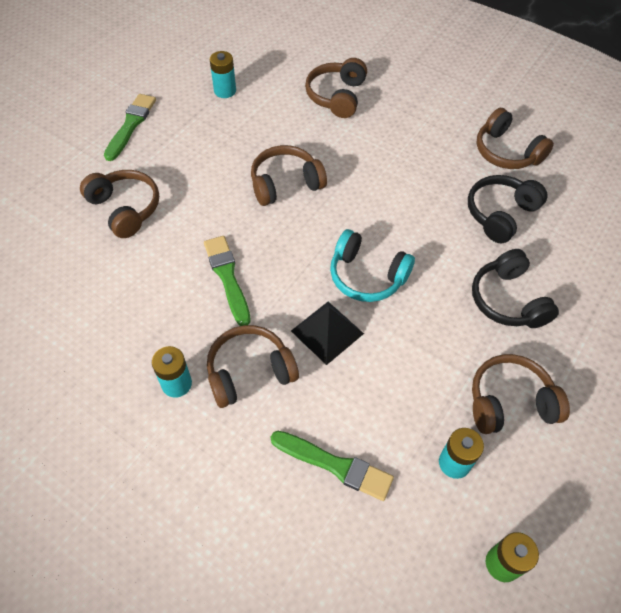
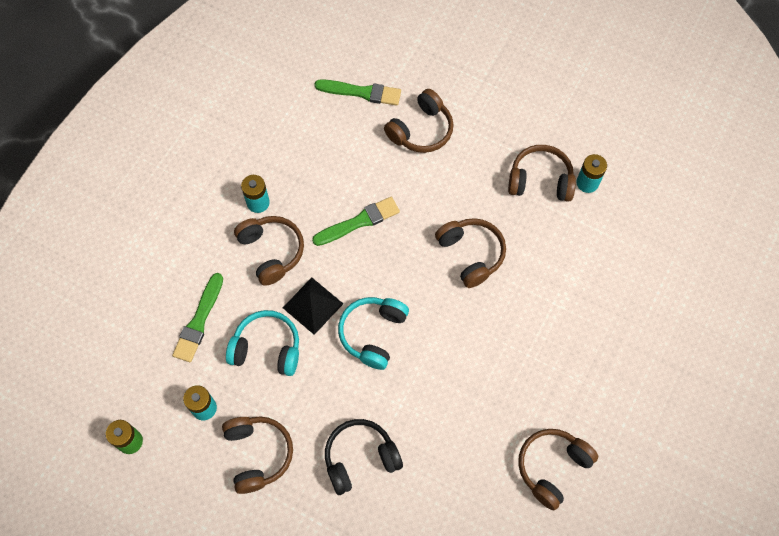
camera: 85 degrees right, 10 degrees up
(131, 125) = (522, 111): green brush -> green brush (361, 92)
(337, 96) = (602, 290): brown headphones -> brown headphones (540, 181)
(378, 385) = (267, 348): none -> turquoise headphones
(500, 214) = (463, 456): black headphones -> none

